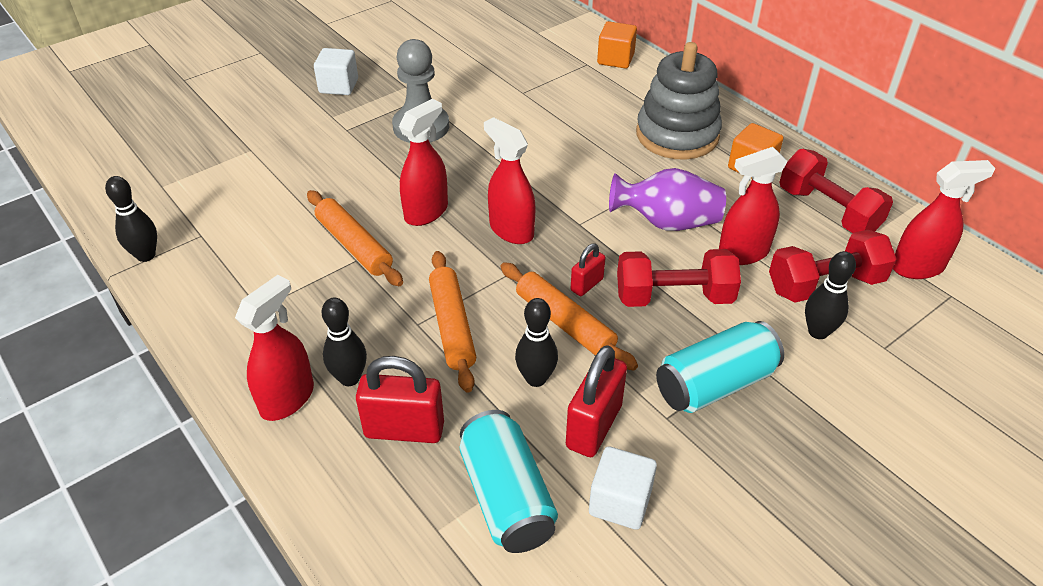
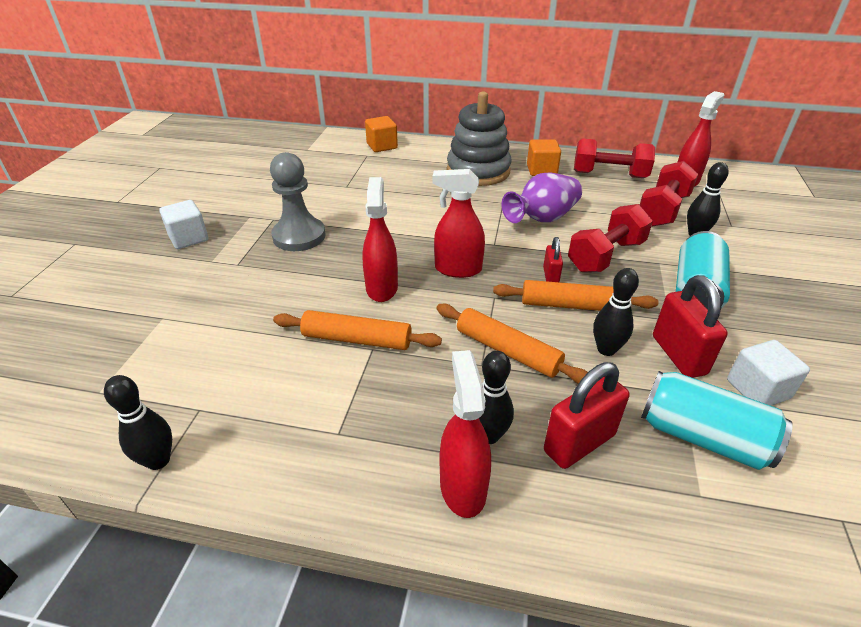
camera: 40 degrees left, 5 degrees down
(743, 253) = (603, 215): red spray bottle -> none

